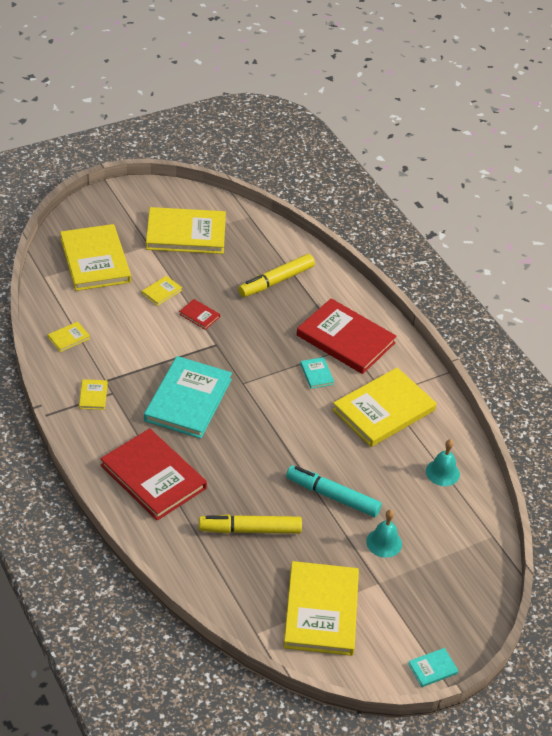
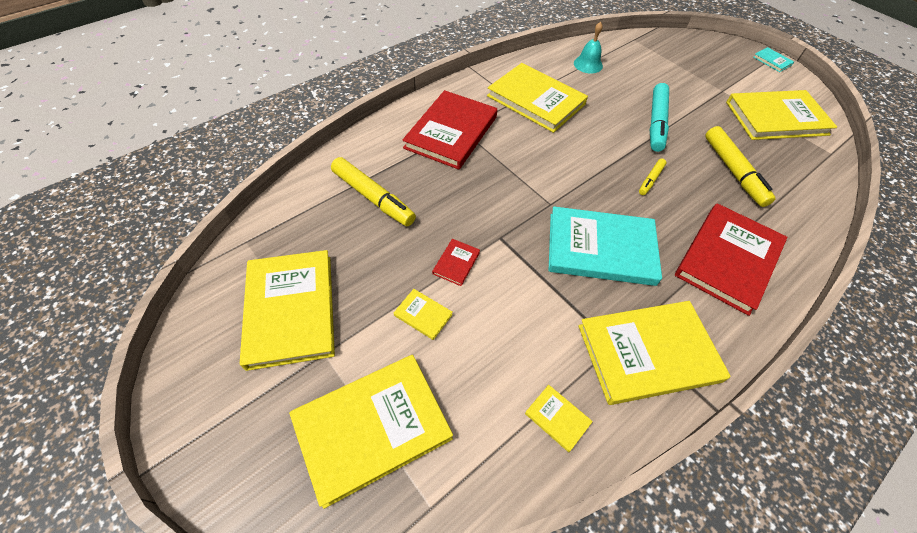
camera: 100 degrees left, 10 degrees up
(93, 396) = (648, 353): yellow book -> yellow book, size x2.39
(254, 460) = (650, 180): none -> yellow marker
(316, 374) = (510, 148): turquoise book -> none
(384, 542) = (682, 90): turquoise bell -> none

